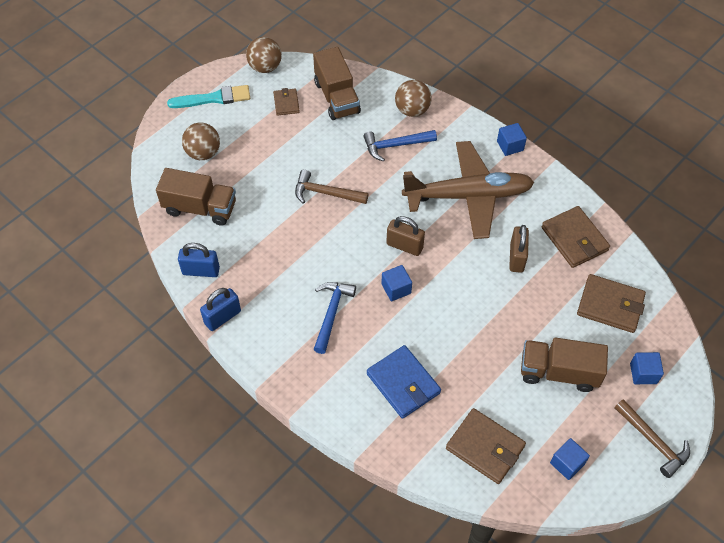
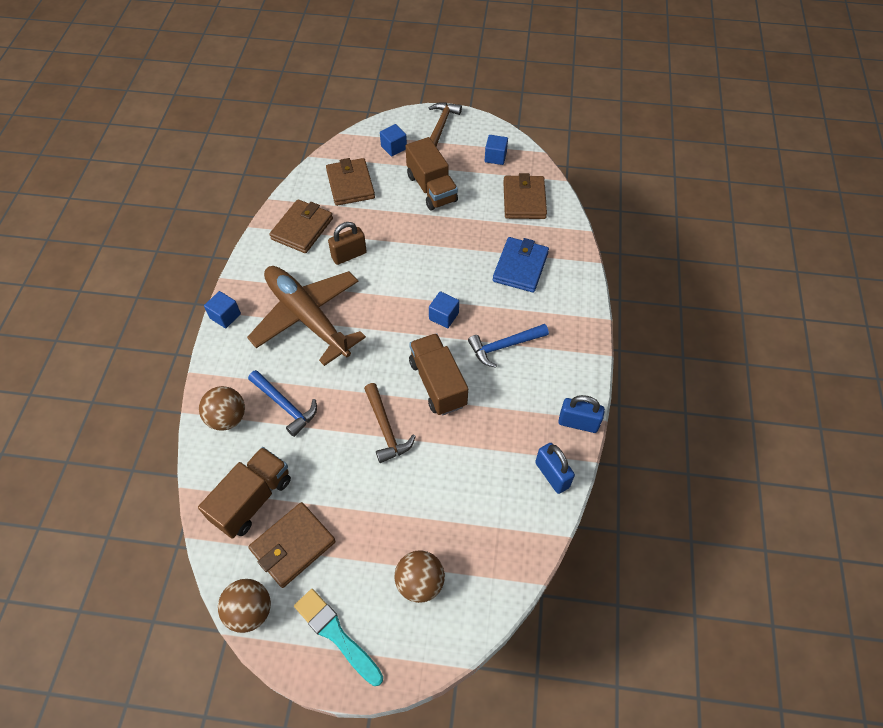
camera: 125 degrees left, 0 degrees up
(200, 208) = (488, 530): brown truck -> brown truck (438, 383)
(286, 103) = (293, 546): brown wallet -> brown wallet, size x1.76
(404, 246) = (396, 334): brown padlock -> none

